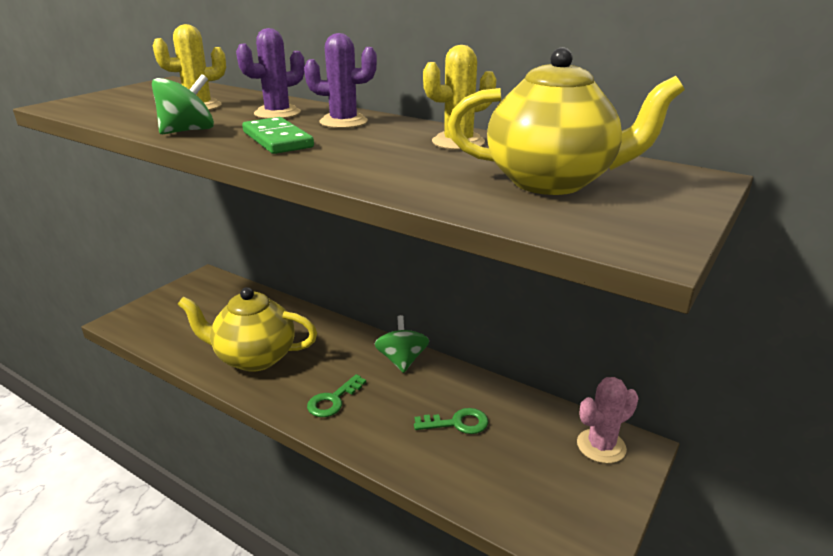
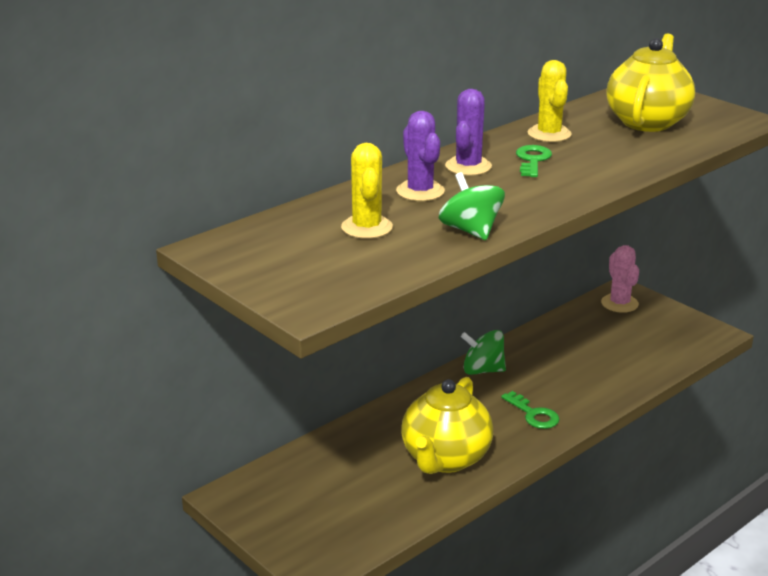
camera: 75 degrees left, 0 degrees up
(277, 140) = (517, 194): green domino -> none
(457, 423) = (581, 356): green key -> green key (532, 160)

